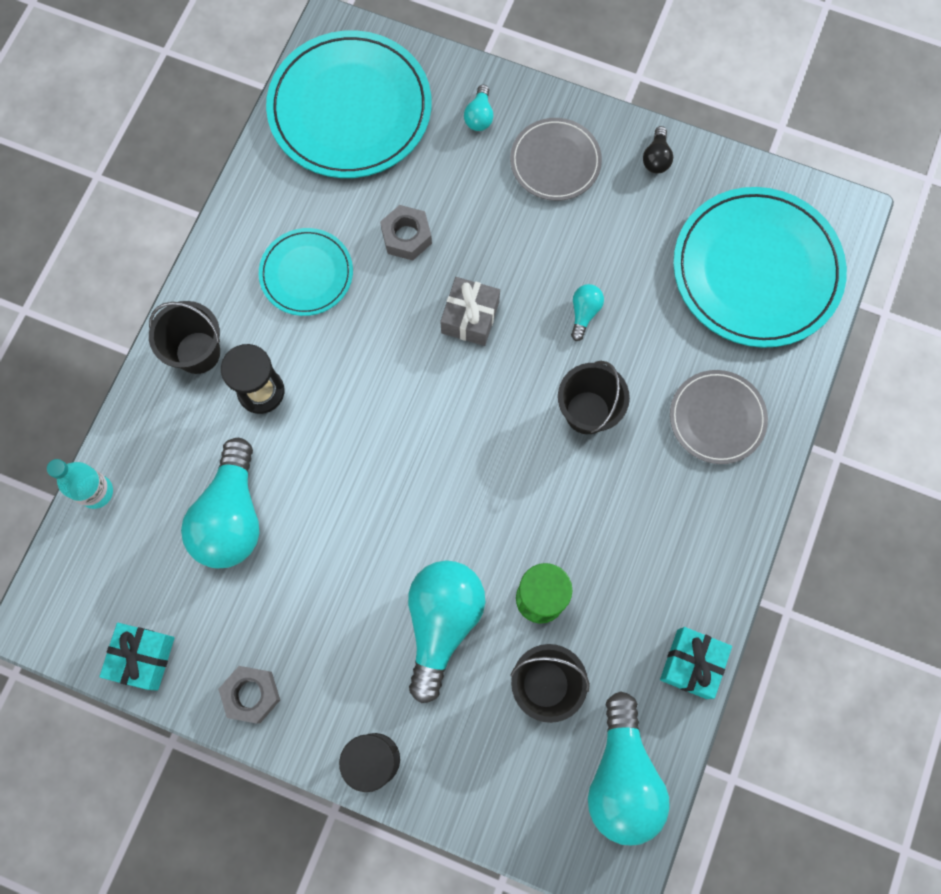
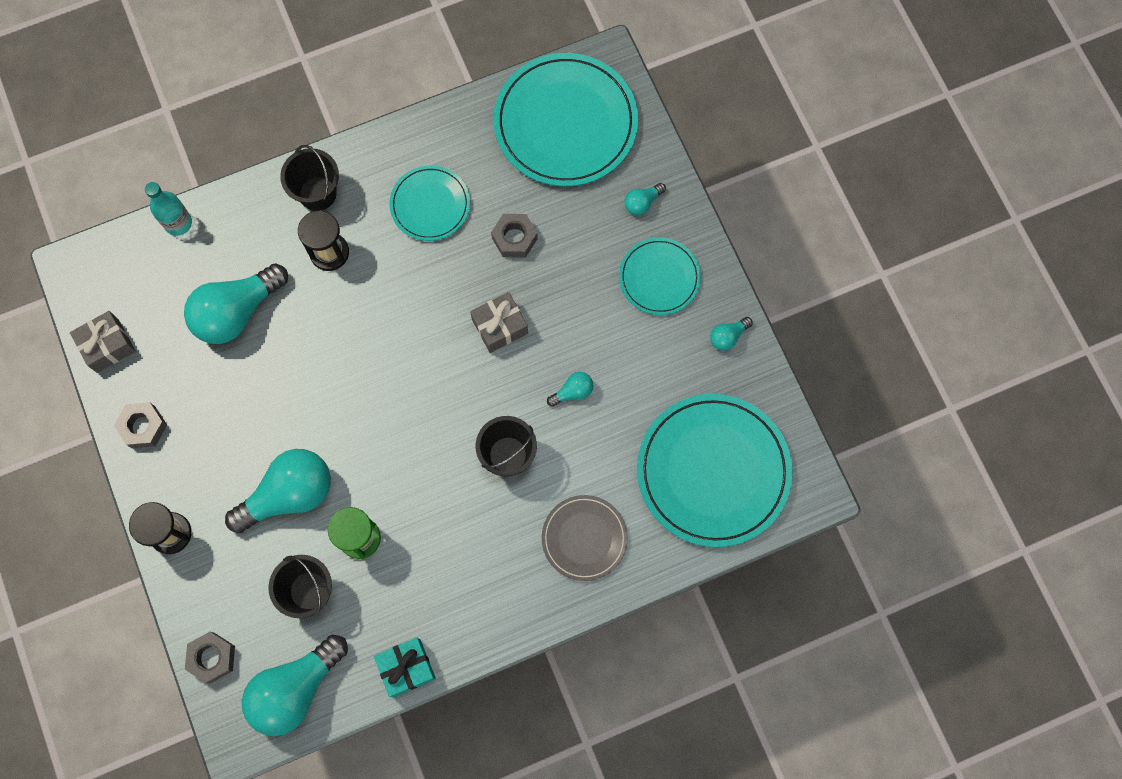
camera: 45 degrees right, 0 degrees up
(143, 657) = (107, 345): turquoise gift -> grey gift
(524, 826) = (212, 657): none -> grey nut
(555, 161) = (659, 277): grey plate -> turquoise plate
(656, 158) = (728, 336): black light bulb -> turquoise light bulb

